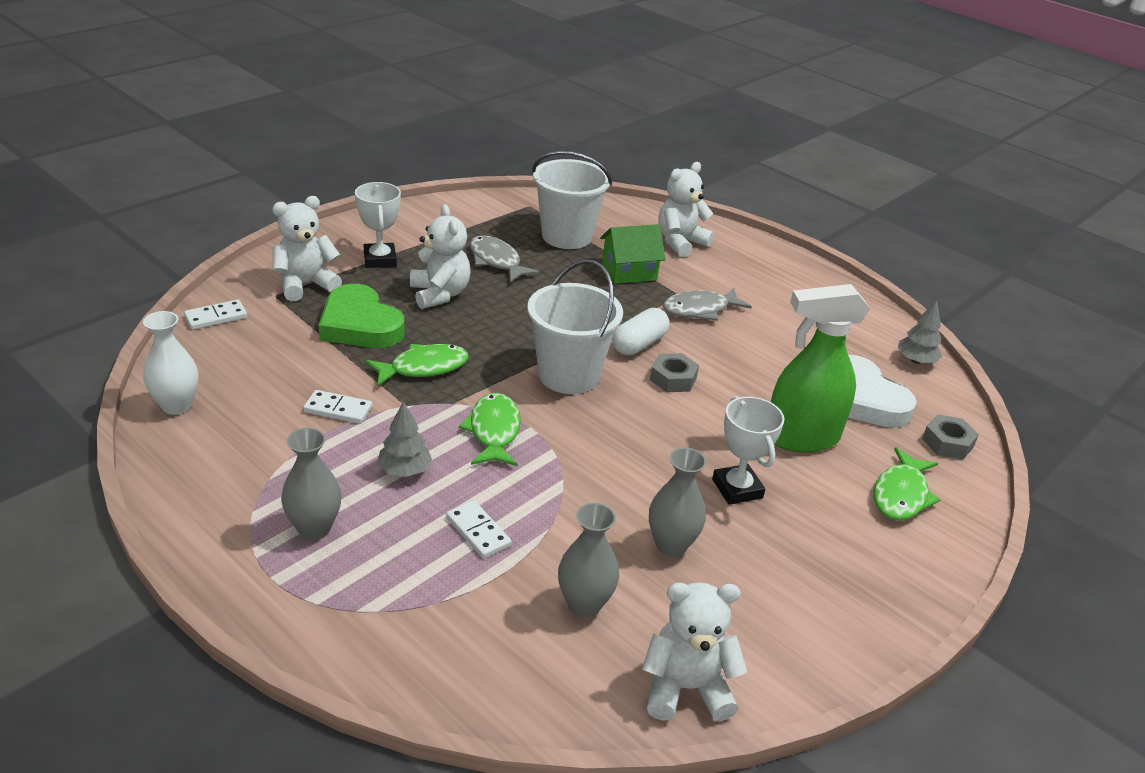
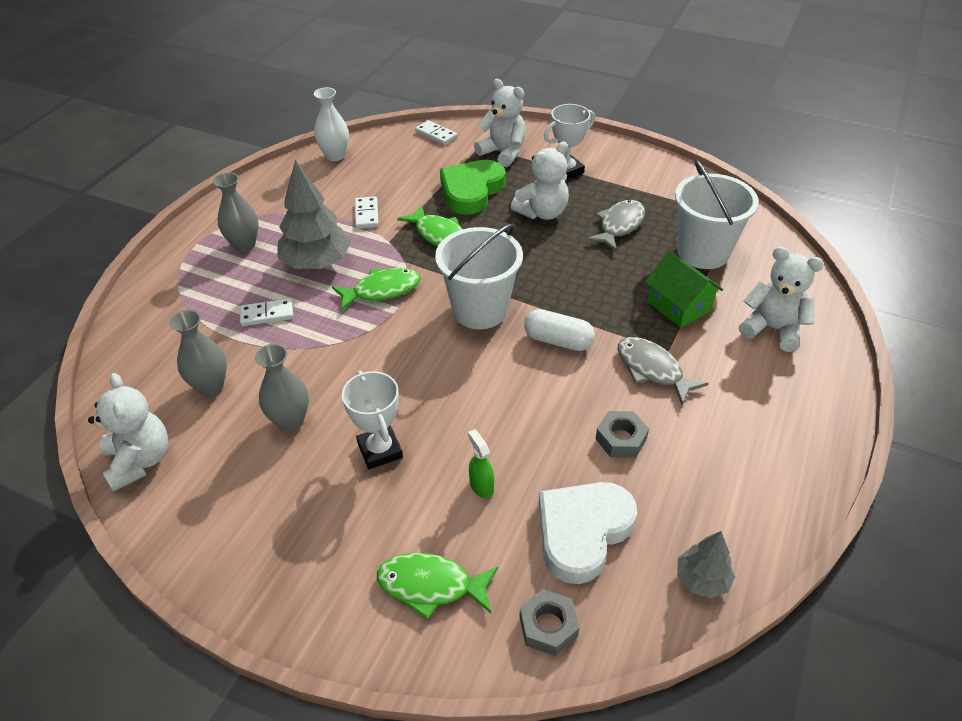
camera: 75 degrees right, 10 degrees up
(404, 470) = (316, 263): grey tree -> grey tree, size x1.84
(478, 532) = (267, 314): white domino -> white domino turned 45 degrees clockwise
(673, 379) = (518, 375): grey nut -> grey nut (621, 439)
(737, 489) = (380, 450): white trophy -> white trophy turned 75 degrees counterclockwise
(800, 438) = (481, 486): green spray bottle -> green spray bottle, size x0.40

